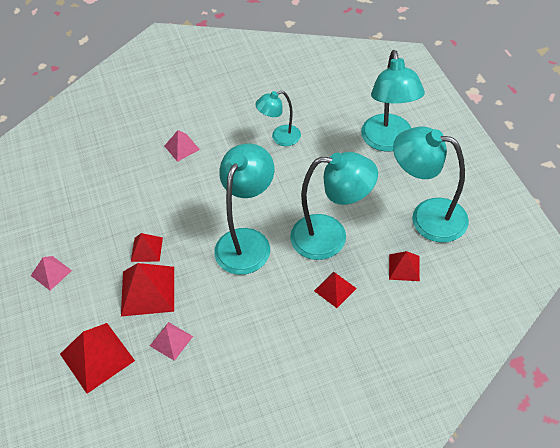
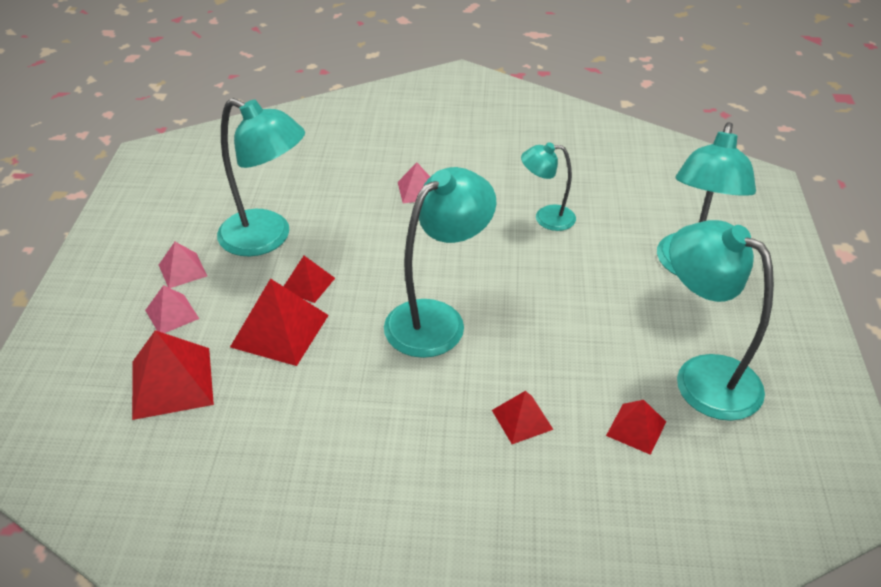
camera: 20 degrees right, 10 degrees down
(171, 341) = (271, 399): pink pyramid -> pink pyramid (172, 314)
(331, 237) = (551, 353): turquoise lamp -> turquoise lamp (267, 238)

